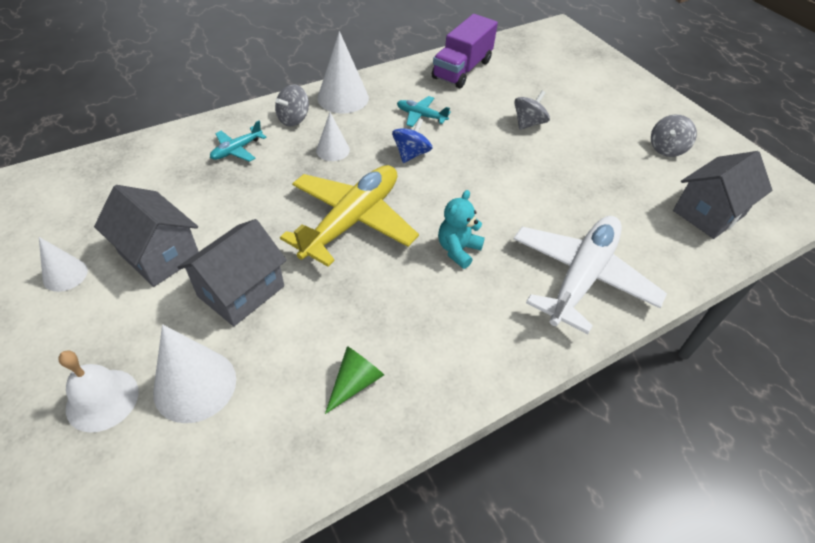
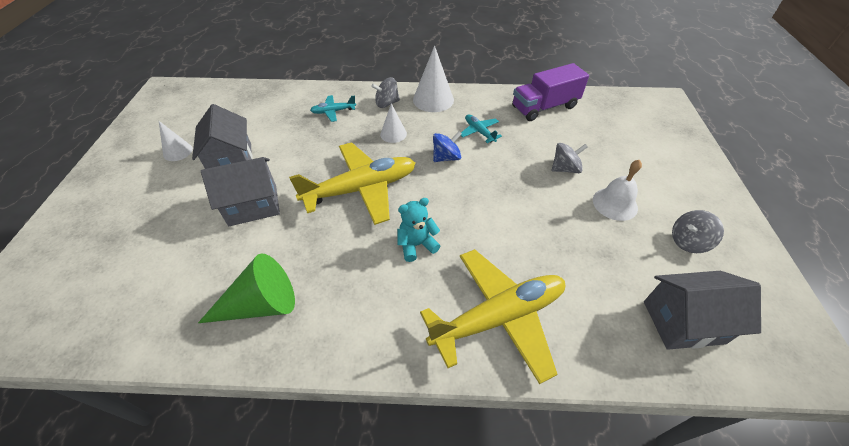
camera: 35 degrees right, 0 degrees up
(102, 399) = (127, 235): white bell -> white bell (615, 204)
(195, 385) = (176, 252): white cone -> none
(355, 382) = (261, 304): green cone -> green cone, size x1.69
(581, 277) = (499, 317): white plane -> yellow plane

